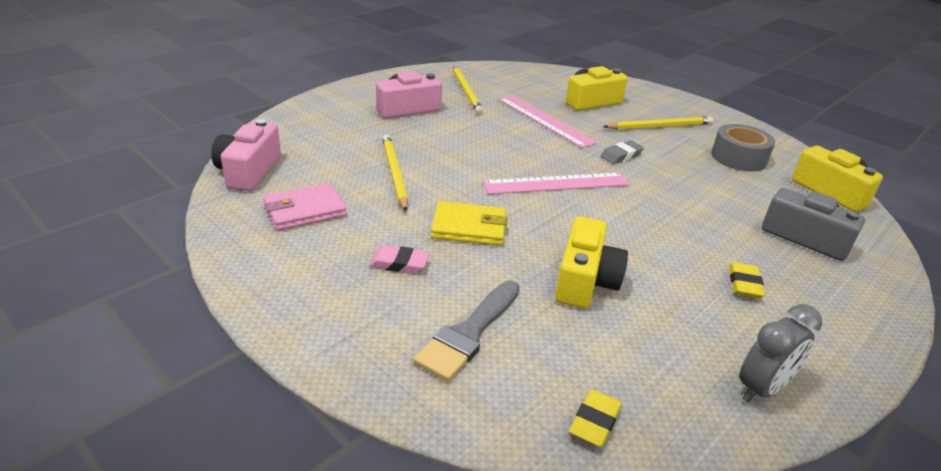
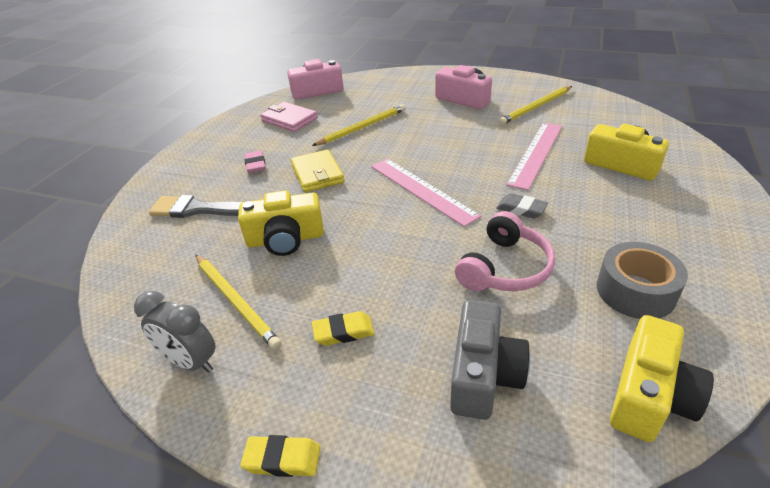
camera: 70 degrees right, 5 degrees up
(594, 422) = (131, 279): yellow eraser -> yellow eraser (282, 459)
(660, 126) = (632, 218): yellow pencil -> yellow pencil (236, 301)
(693, 189) = (505, 268): none -> pink headphones

